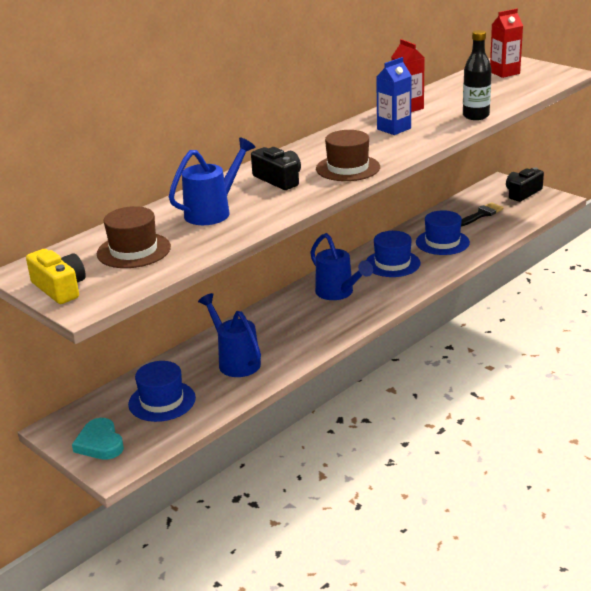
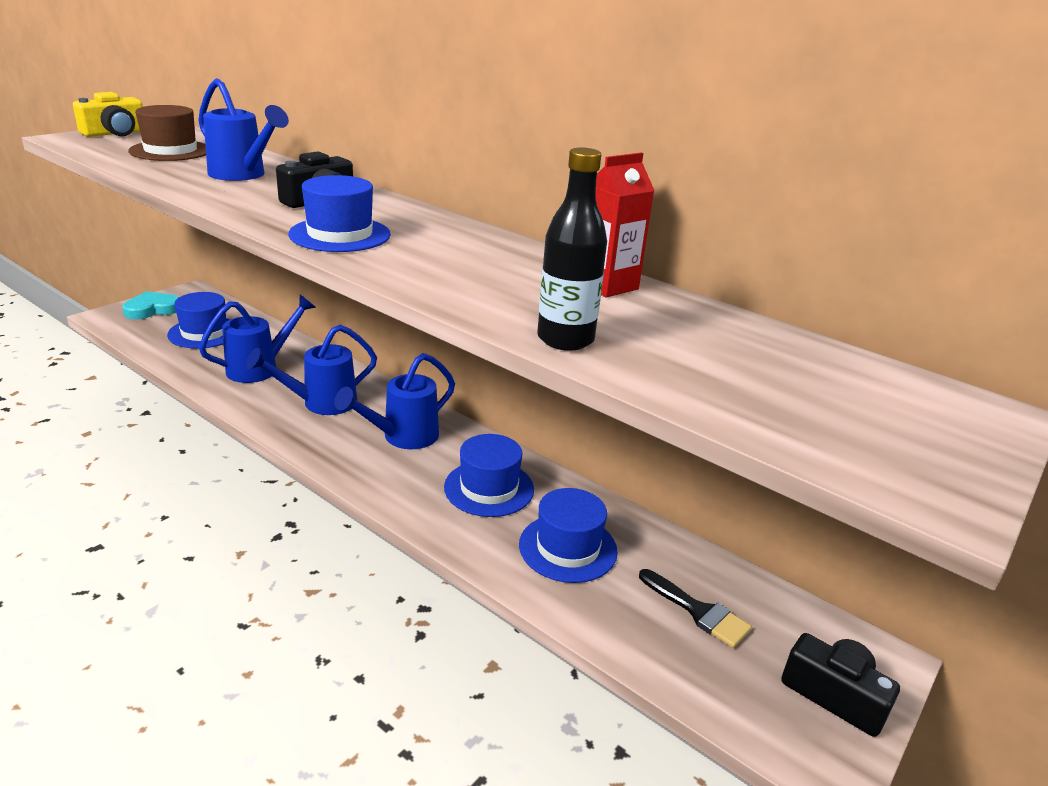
camera: 80 degrees right, 0 degrees up
(293, 327) = (321, 403): none -> blue watering can
(348, 168) = (340, 234): brown hat -> blue hat
(394, 129) = (500, 270): blue carton -> none
(504, 73) = (881, 398): red carton -> none

